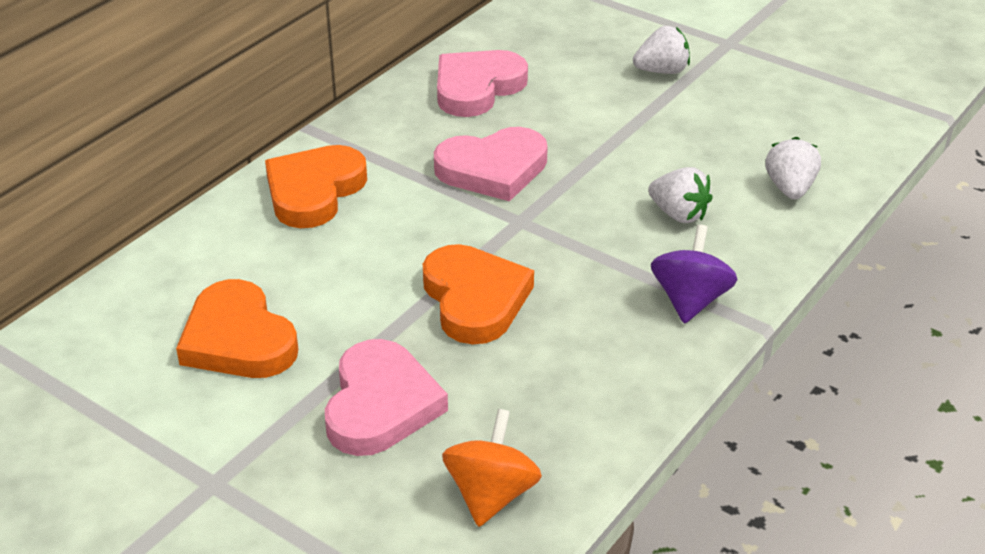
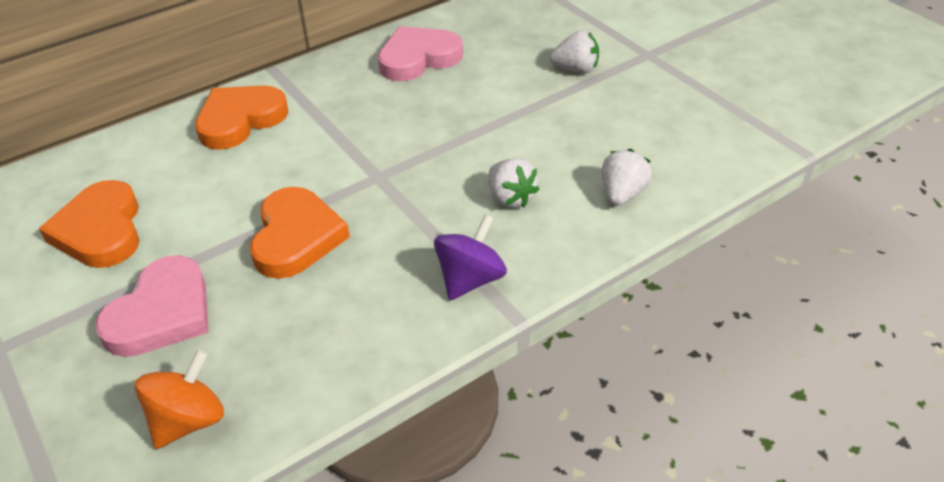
camera: 20 degrees right, 5 degrees up
(493, 169) = (385, 128): pink heart -> none

